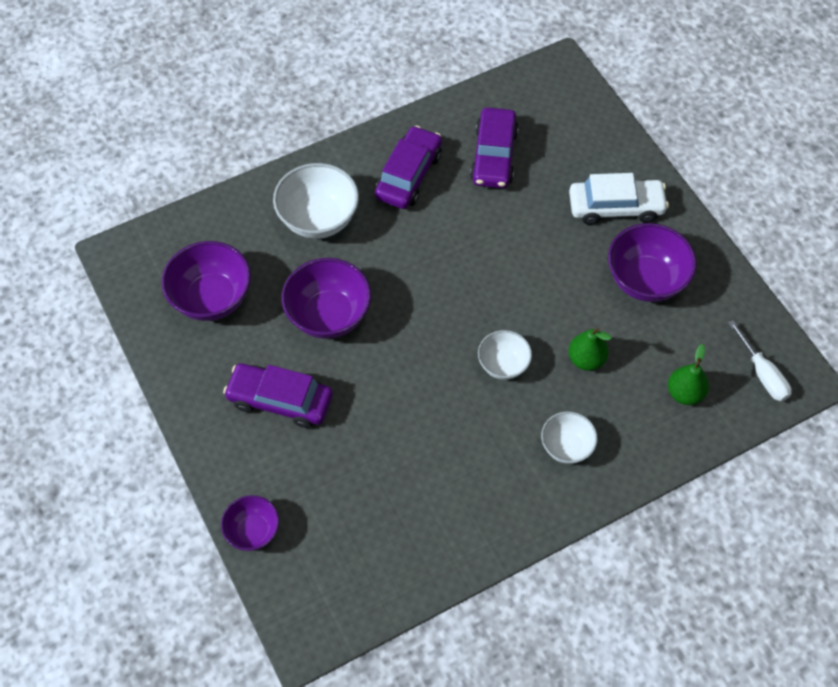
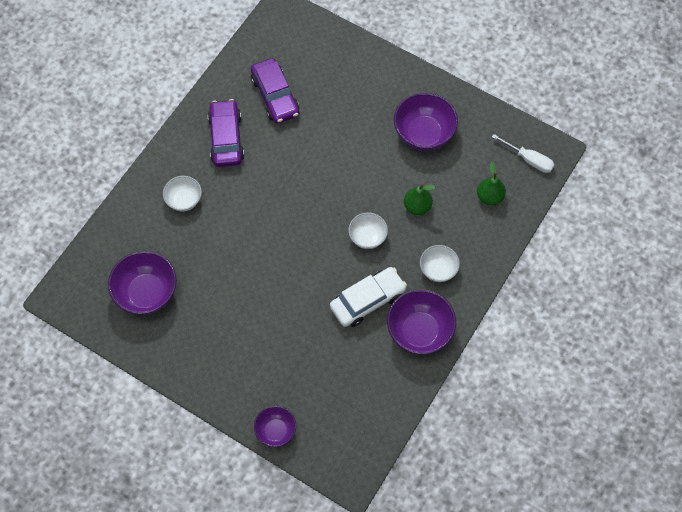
camera: 30 degrees left, 5 degrees up
(280, 400) = (238, 337): purple car -> none
(318, 219) = (184, 200): white bowl -> white bowl, size x0.60
(329, 315) = (234, 263): purple bowl -> purple bowl (419, 331)
(616, 207) = (376, 93): white car -> white car (367, 300)

